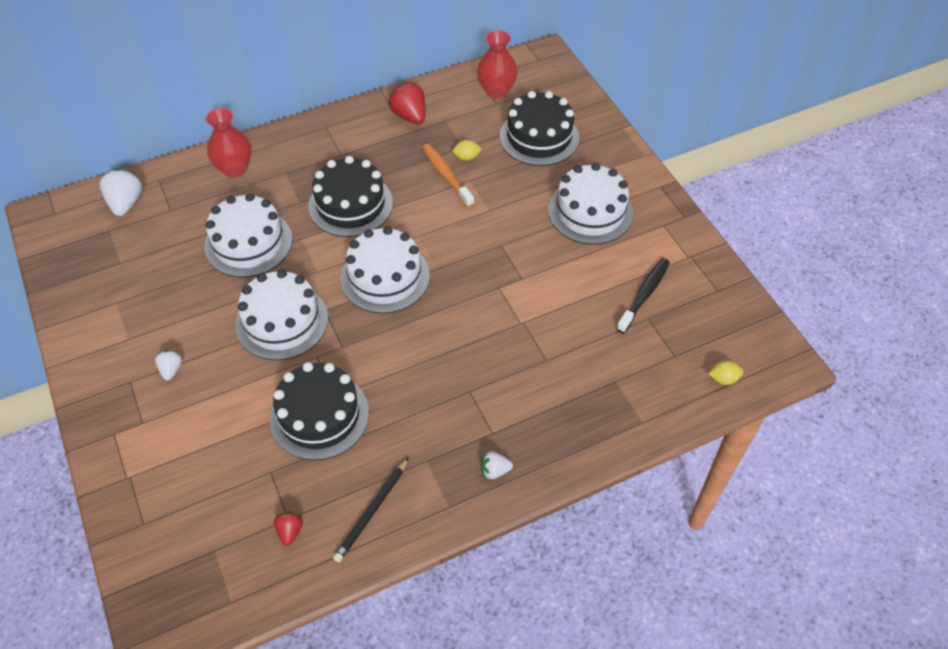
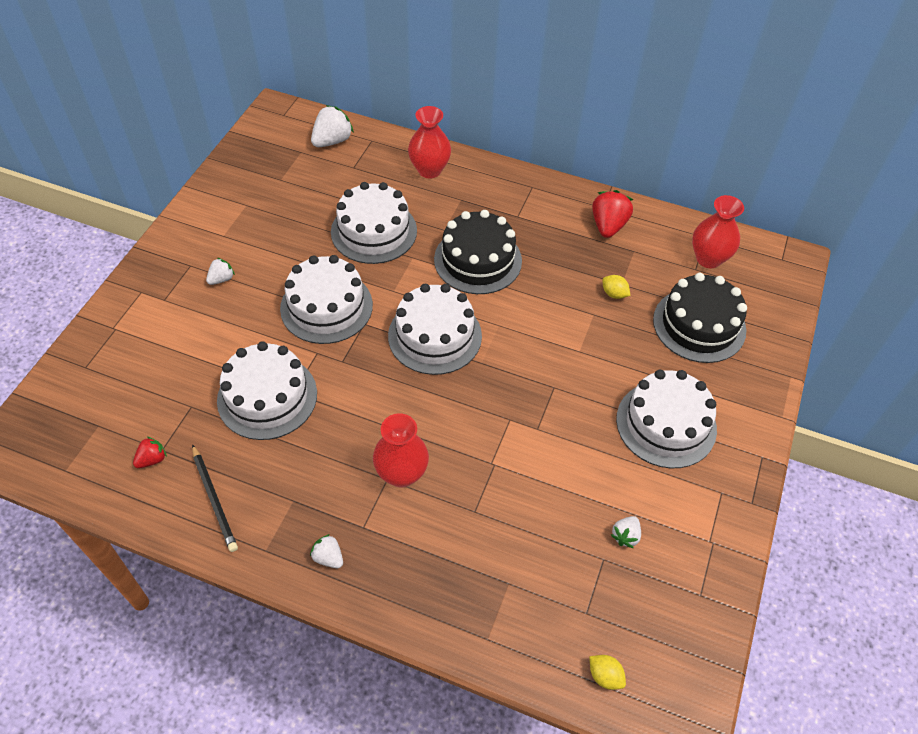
camera: 45 degrees right, 0 degrees up
(319, 415) = (267, 397): black cake -> white cake
(372, 511) = (214, 499): black pencil -> black pencil turned 105 degrees counterclockwise
(446, 175) = (579, 295): orange toothbrush -> none
(475, 379) = (401, 474): none -> red vase
(644, 294) = (625, 536): black toothbrush -> white strawberry

